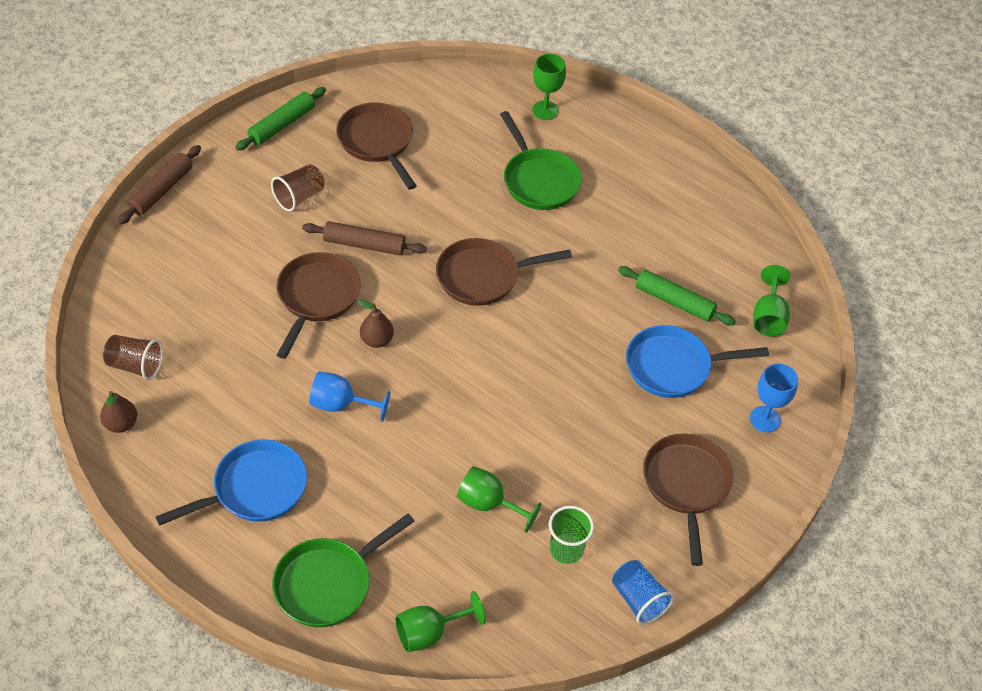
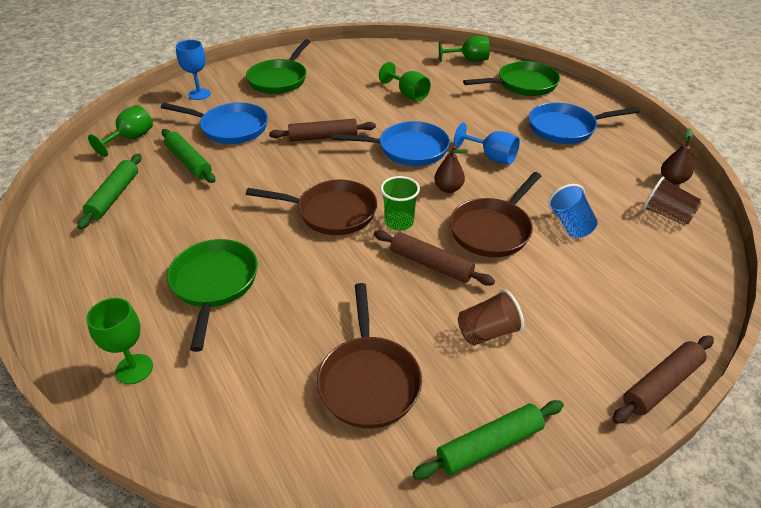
camera: 155 degrees left, 10 degrees down
(443, 390) = (408, 149): none -> blue pan
(554, 382) = (323, 137): none -> brown rolling pin
(566, 550) = (373, 71): green cup -> green cup (399, 222)
(638, 600) = (346, 50): blue cup -> blue cup (570, 224)
(686, 485) = (279, 79): brown pan -> green pan
(706, 239) = (114, 196): none -> green rolling pin

